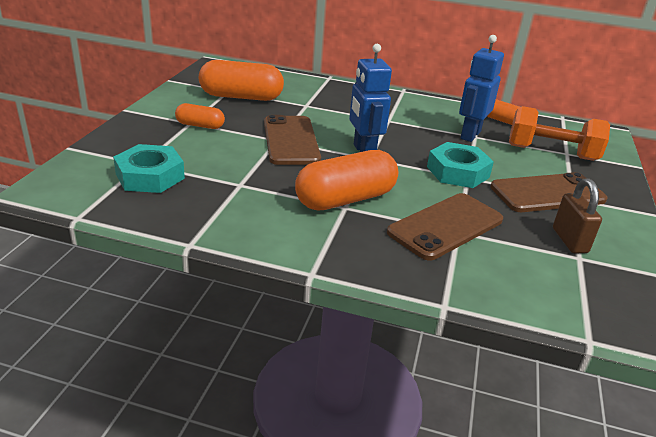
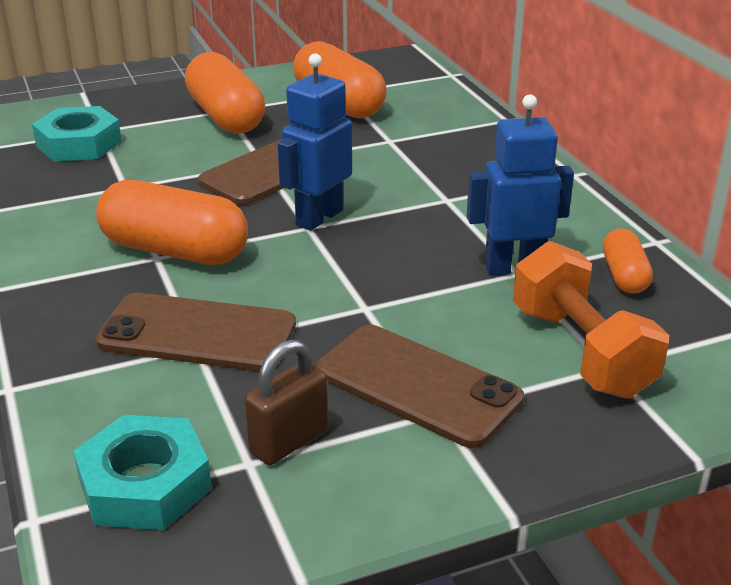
camera: 55 degrees right, 0 degrees up
(200, 125) = (226, 117): orange capsule -> orange capsule, size x1.86
(457, 172) = (369, 295): turquoise nut -> turquoise nut (145, 484)

